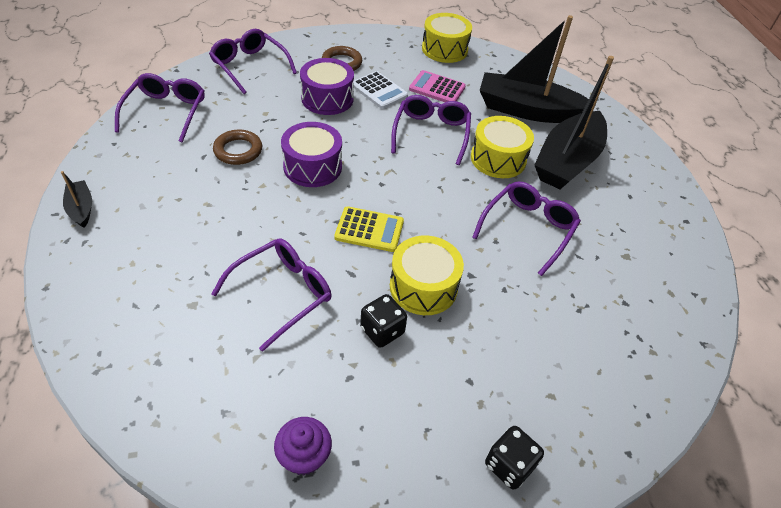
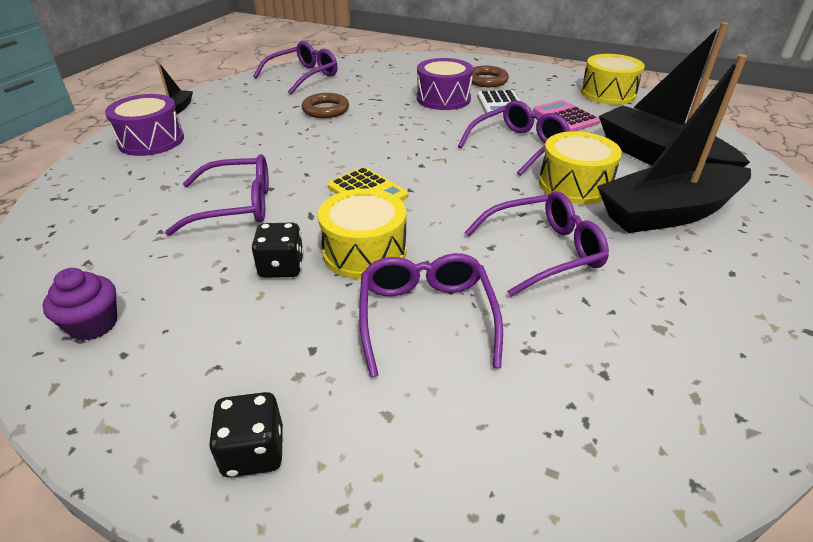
camera: 40 degrees right, 10 degrees down
(249, 66) = (402, 66): purple glasses -> purple glasses (426, 316)
(312, 167) = (373, 136): purple drum -> purple drum (151, 141)

